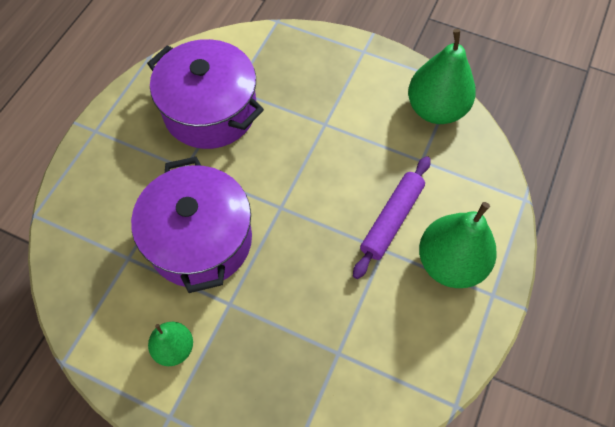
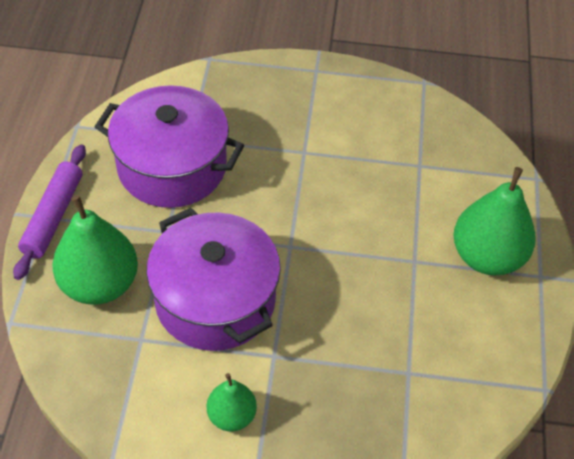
camera: 20 degrees left, 10 degrees down
(392, 220) = (412, 230): purple rolling pin -> purple rolling pin (53, 216)
(436, 109) = (414, 112): green pear -> green pear (100, 284)

